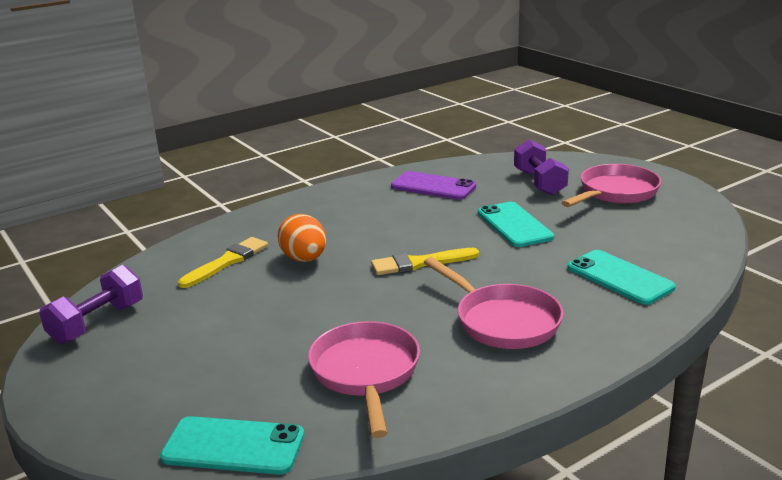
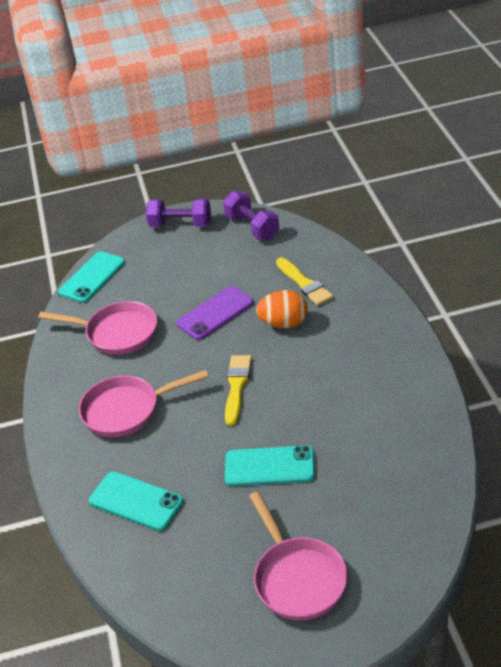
camera: 115 degrees right, 15 degrees up
(433, 186) = (391, 432): purple phone -> purple phone (215, 313)
(539, 183) = (358, 521): purple dumbbell -> purple dumbbell (180, 225)
(619, 277) = (136, 501): turquoise phone -> turquoise phone turned 45 degrees clockwise

